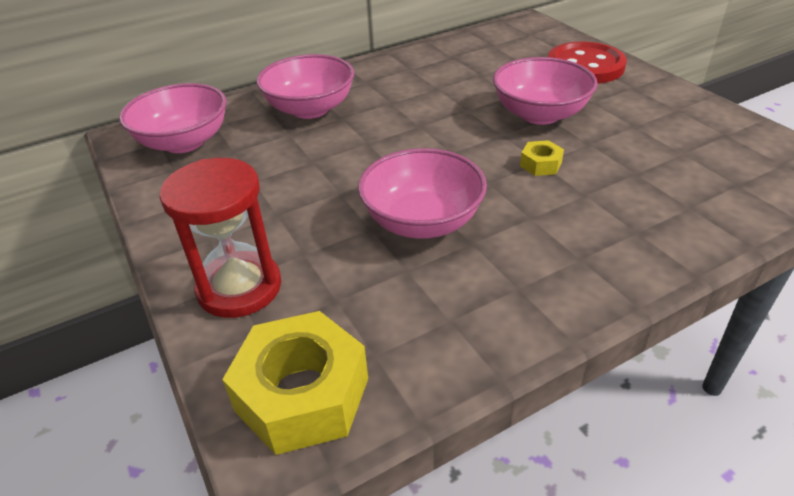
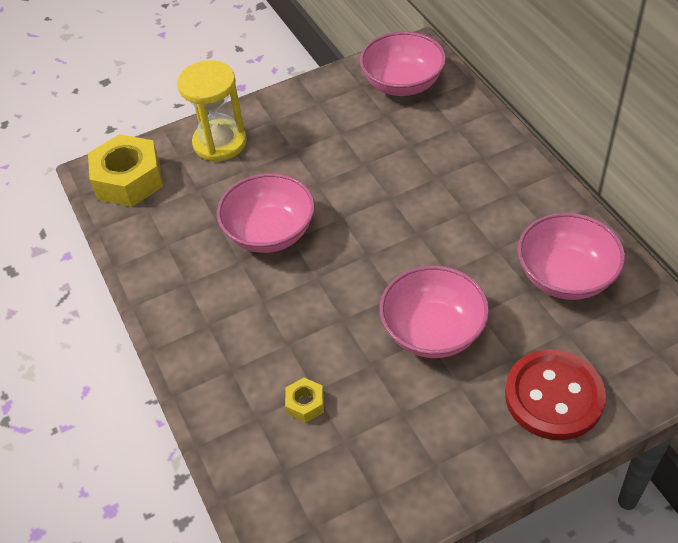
camera: 95 degrees right, 10 degrees up
(239, 287) = (220, 143): red hourglass -> yellow hourglass
(310, 109) = (455, 154): pink bowl -> pink bowl (565, 276)
(540, 164) = (338, 318): yellow nut -> yellow nut (305, 404)

